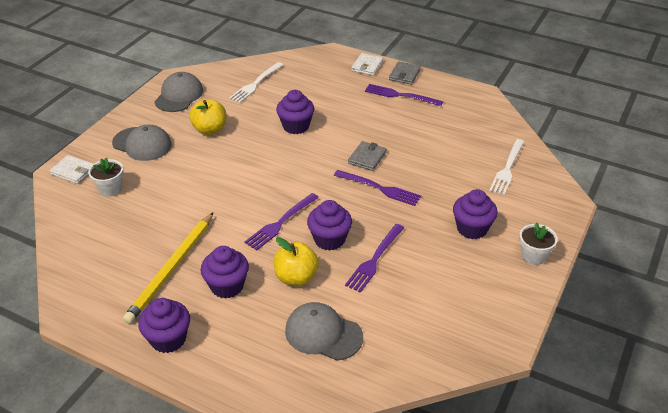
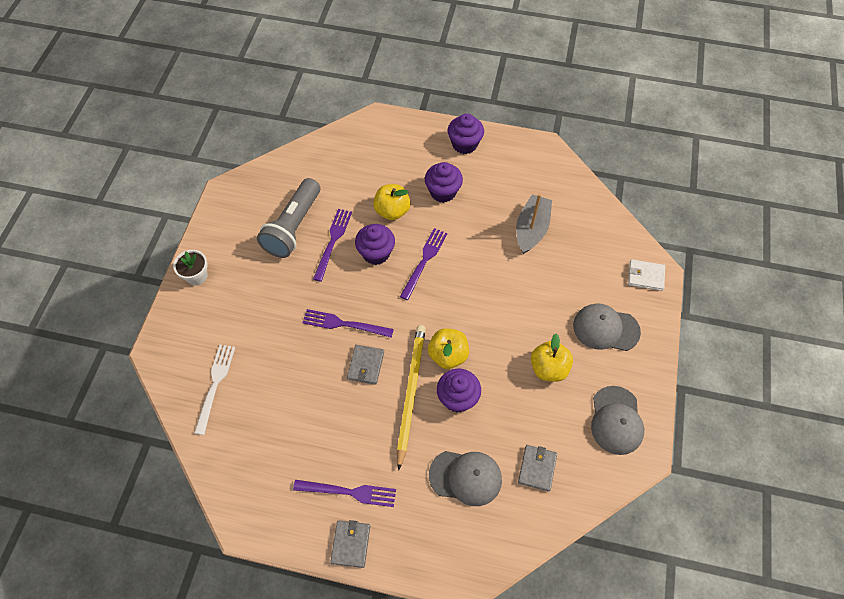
camera: 165 degrees right, 20 degrees up
(110, 189) = (596, 263): white flower pot -> none
(151, 229) = (531, 229): none -> grey boat
(171, 269) = (493, 196): yellow pencil -> yellow pencil (411, 392)
(255, 84) = (537, 468): white fork -> grey wallet
(291, 151) = (448, 355): none -> yellow apple
(323, 334) = (357, 171): grey cap -> grey cap (465, 477)
(367, 66) = (406, 553): white wallet -> none
(418, 283) = (293, 227): none -> grey flashlight
(472, 228) = (251, 294): purple cupcake -> none

